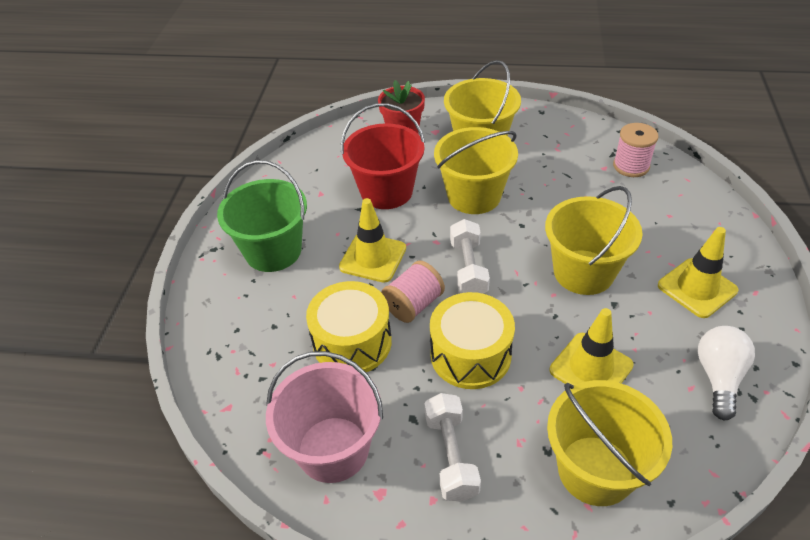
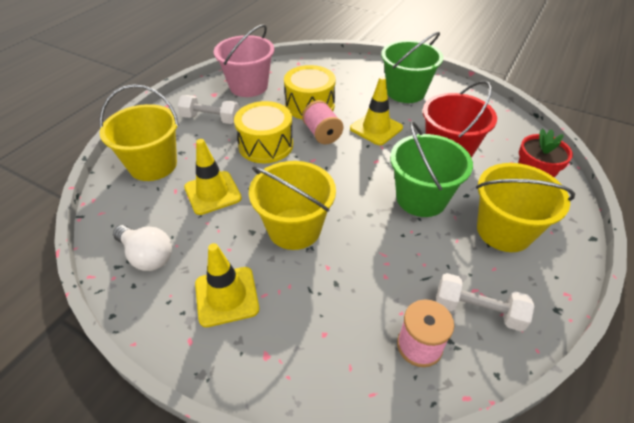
camera: 110 degrees right, 0 degrees up
(468, 268) = (338, 168): white dumbbell -> white dumbbell (478, 310)
(474, 196) = (421, 198): yellow bucket -> green bucket

